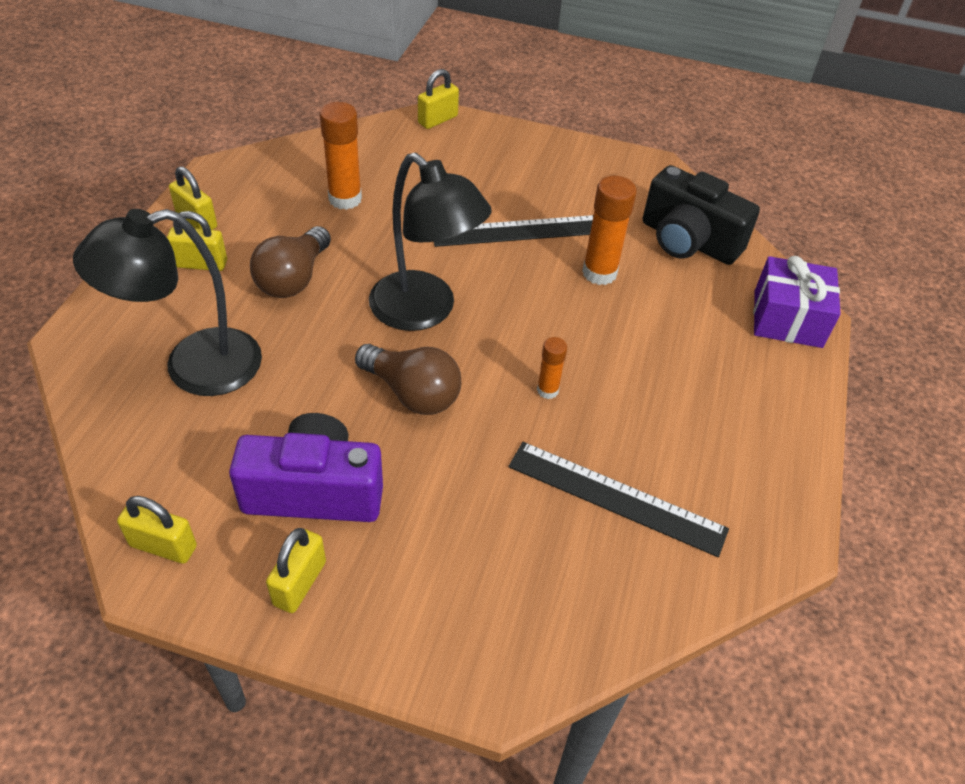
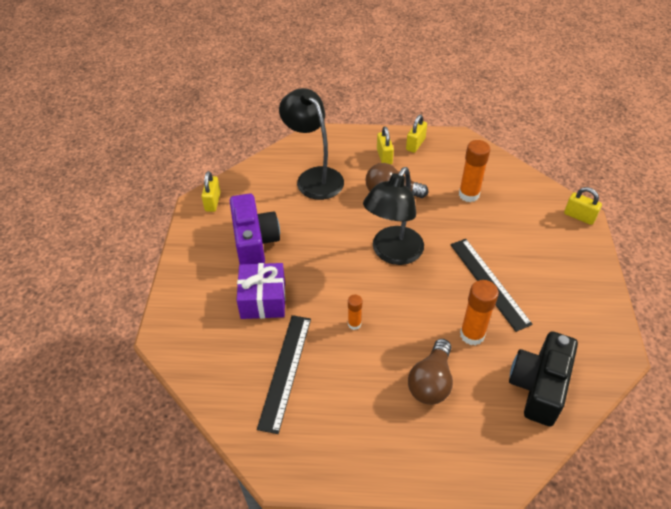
camera: 80 degrees right, 0 degrees up
(300, 583) = (203, 251): yellow padlock -> none
(412, 393) = (329, 263): brown light bulb -> brown light bulb (431, 382)
(787, 319) = (485, 464): purple gift -> purple gift (263, 300)

